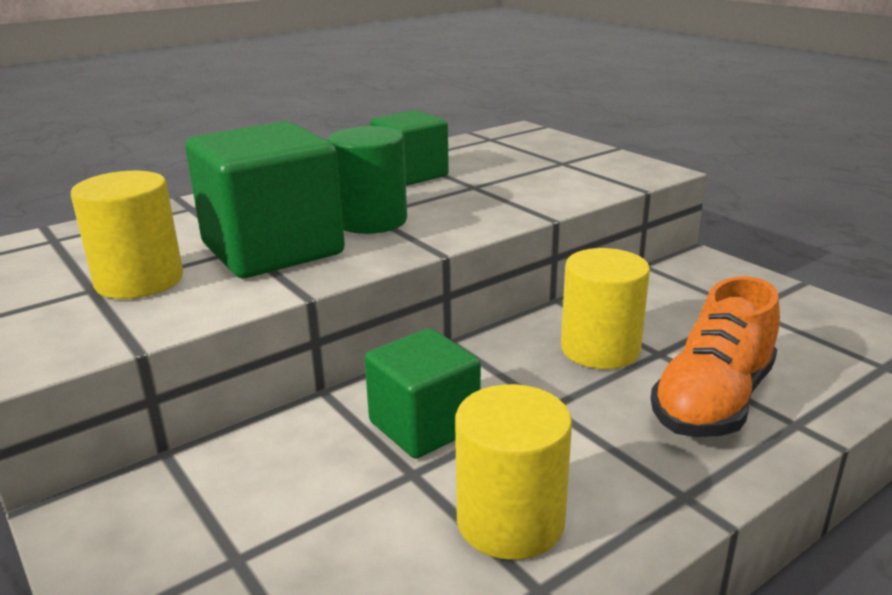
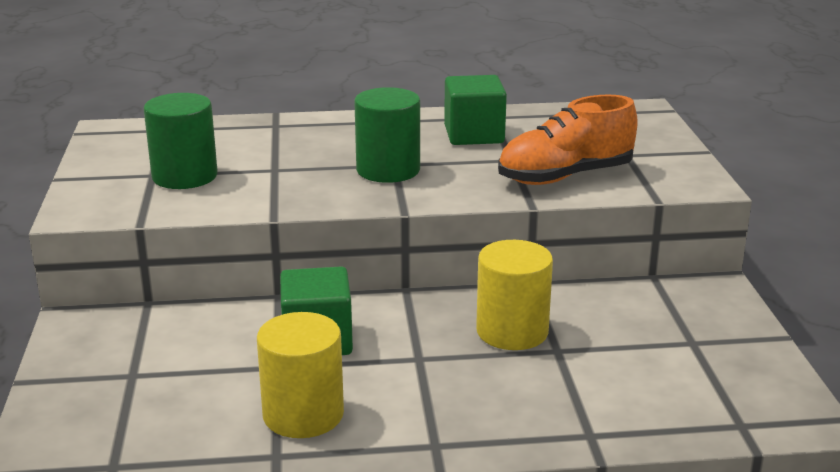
camera: 30 degrees right, 0 degrees up
(139, 281) = (185, 176): yellow cylinder -> green cylinder
(272, 249) = (292, 175): green cube -> none
(712, 401) = (547, 397): orange shoe -> orange shoe (565, 177)

